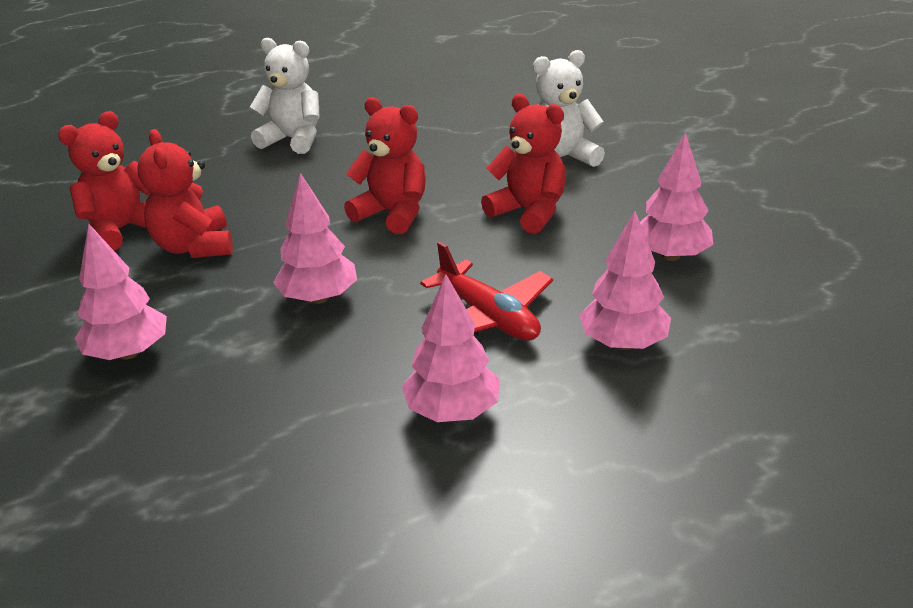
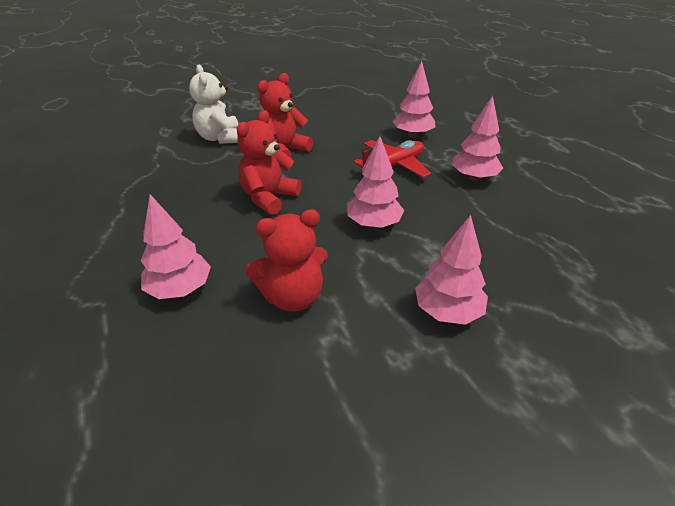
camera: 90 degrees left, 5 degrees up
(122, 229) = (244, 359): red teddy bear -> none
(293, 140) = (104, 255): white teddy bear -> none
(670, 256) = (339, 118): pink tree -> pink tree (180, 289)

